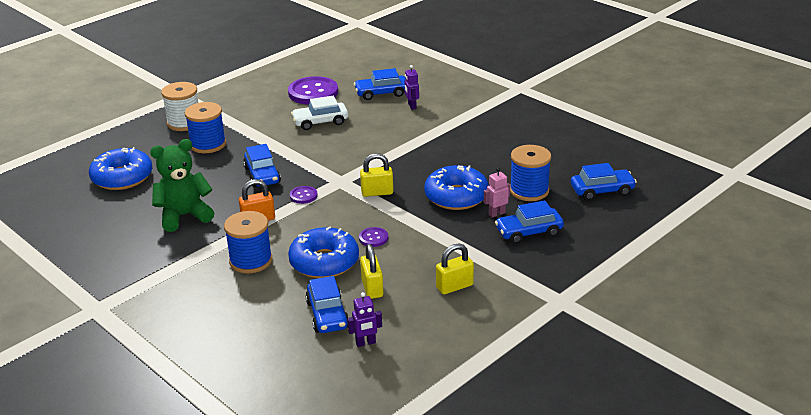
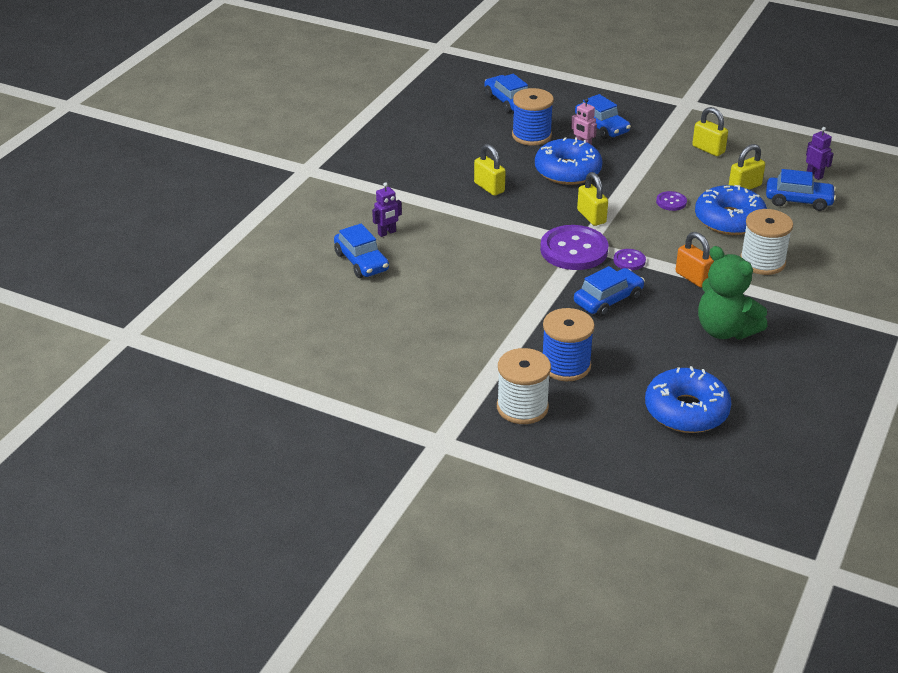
camera: 110 degrees left, 5 degrees up
(251, 261) = (762, 262): blue spool -> white spool
(313, 92) = (382, 317): purple button -> purple button (574, 250)
(320, 122) = (461, 291): white car -> none
(327, 315) = (798, 201): blue car -> blue car turned 45 degrees clockwise
(450, 155) = (489, 187): none -> yellow padlock

